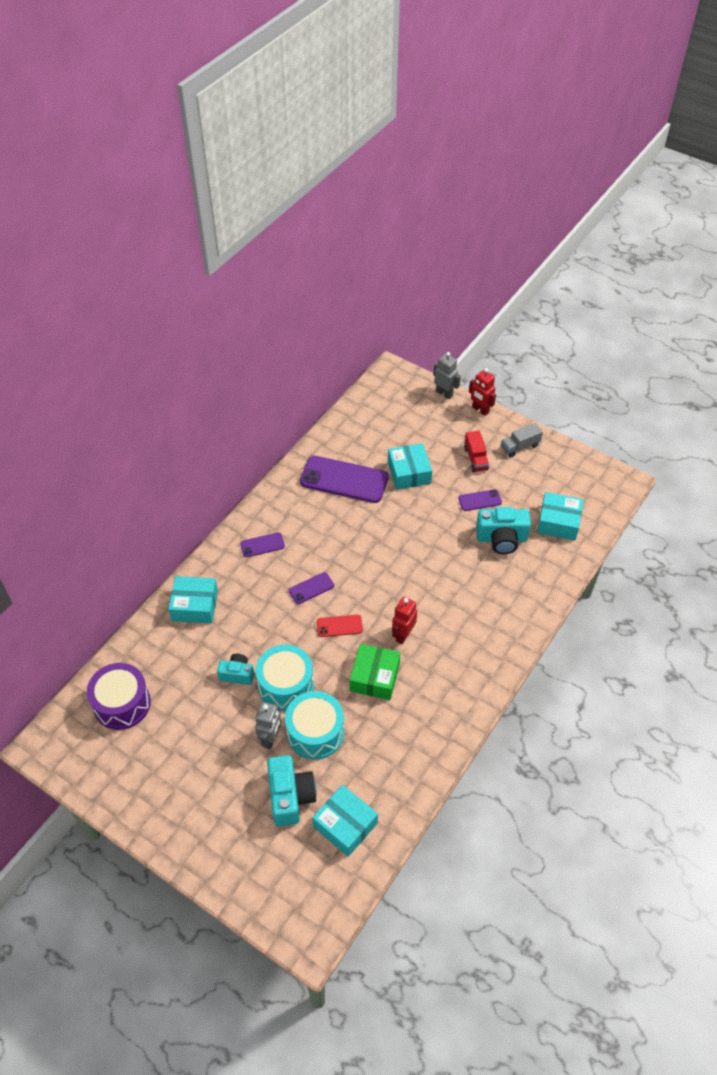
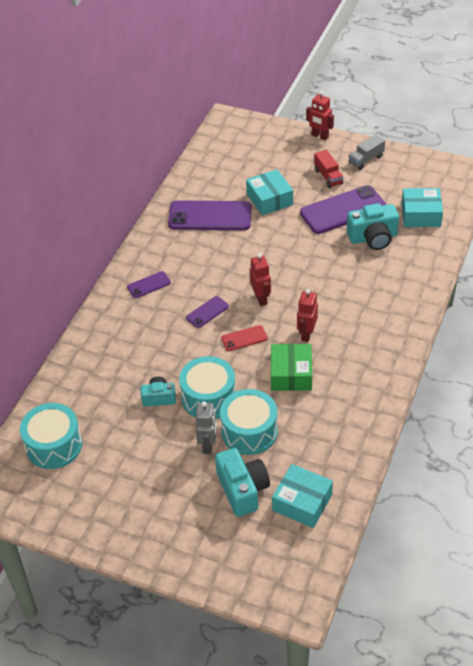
camera: 10 degrees left, 5 degrees down
(122, 704) = (54, 445): purple drum -> turquoise drum
(195, 605) = (99, 348): turquoise box -> none
(369, 584) = (261, 299): none -> red robot
(444, 393) = (282, 128): grey robot -> none
(480, 500) = (343, 210): purple phone -> purple phone, size x2.08

